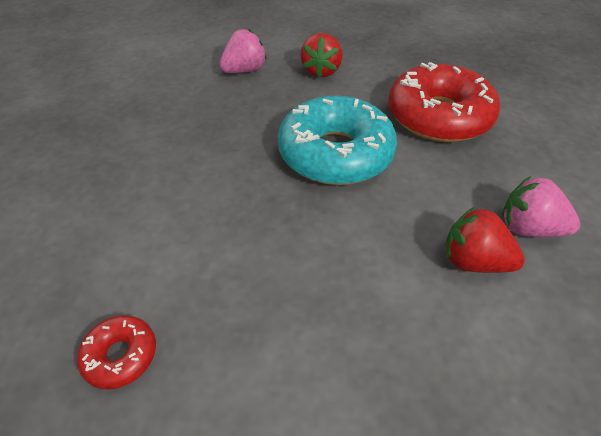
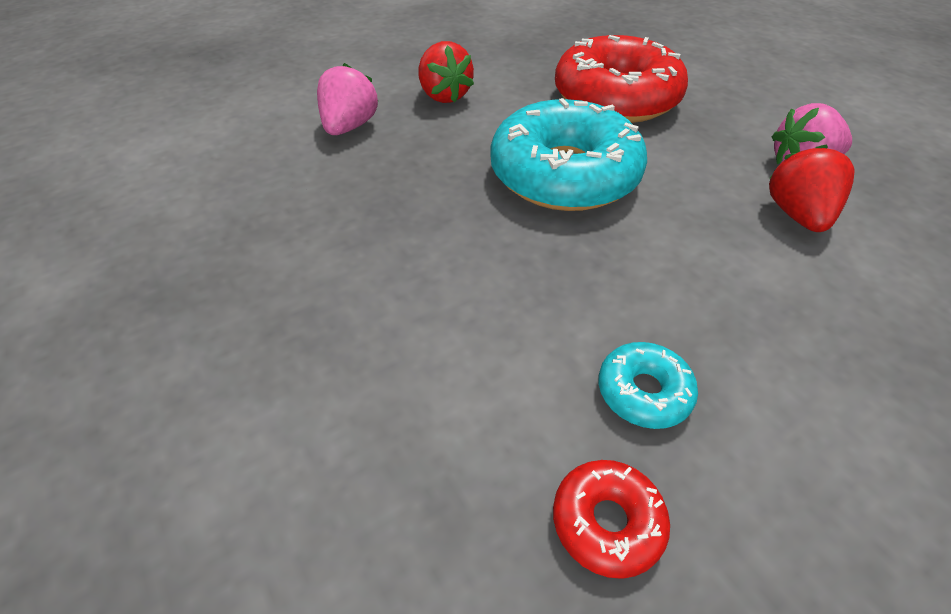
camera: 35 degrees left, 0 degrees up
(221, 306) = (643, 392): none -> turquoise donut
(473, 261) = (797, 215): red strawberry -> red strawberry turned 105 degrees clockwise

